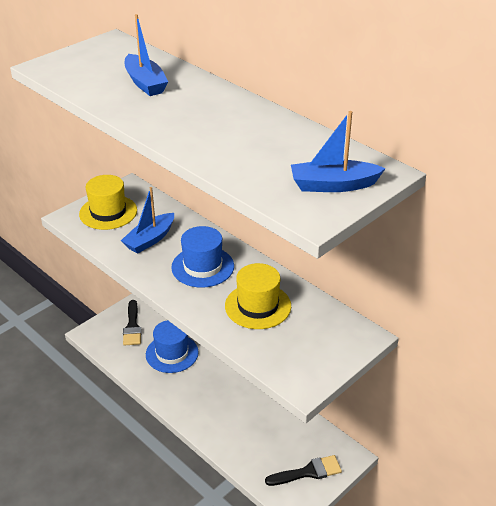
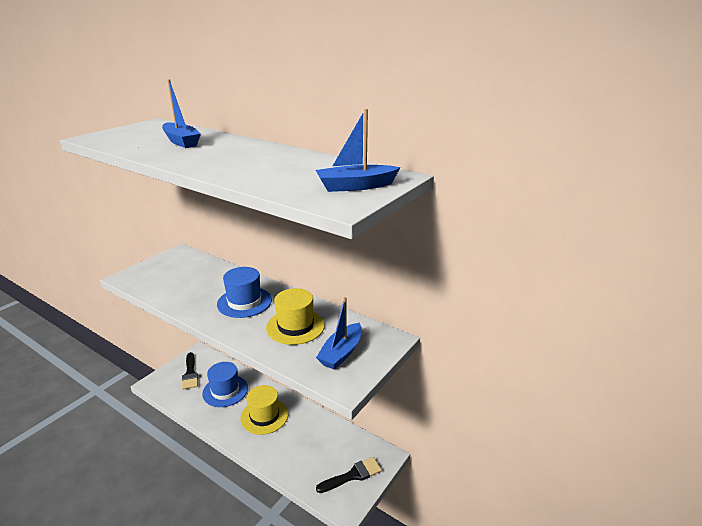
camera: 10 degrees left, 10 degrees down
(108, 212) = (160, 271): yellow hat -> yellow hat (264, 416)
(150, 239) = (197, 287): blue boat -> blue boat (341, 353)

